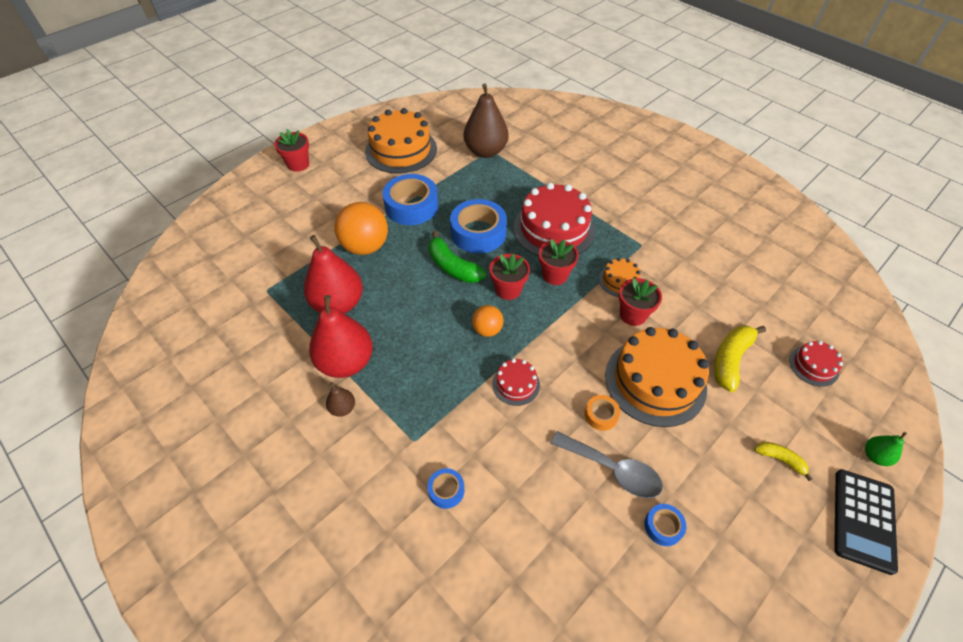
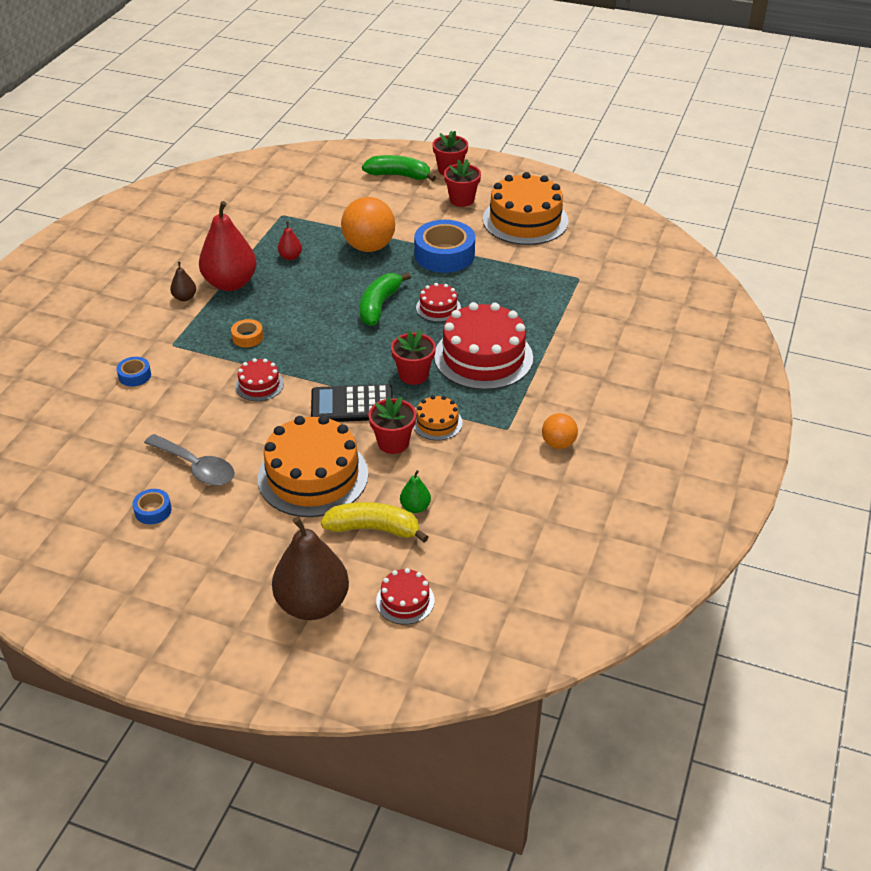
camera: 65 degrees right, 10 degrees down
(277, 195) = (399, 175): none -> green banana
(338, 304) = (290, 257): red pear -> red pear, size x0.44
(478, 233) = (438, 308): blue tape -> red cake
(485, 151) = (573, 275): brown pear -> brown pear (312, 604)
(487, 330) = (313, 350): orange ball -> orange ball (558, 444)
(508, 290) = (372, 349): red flower pot -> red flower pot (462, 200)
(601, 415) = (252, 447): orange tape -> orange tape (247, 337)
(613, 470) = (196, 467): grey spoon -> grey spoon turned 60 degrees counterclockwise
(780, 459) = (261, 584): yellow banana -> none
(863, 520) = (218, 656): black calculator -> black calculator (352, 404)
(875, 456) = (302, 663): green pear -> green pear (415, 507)

